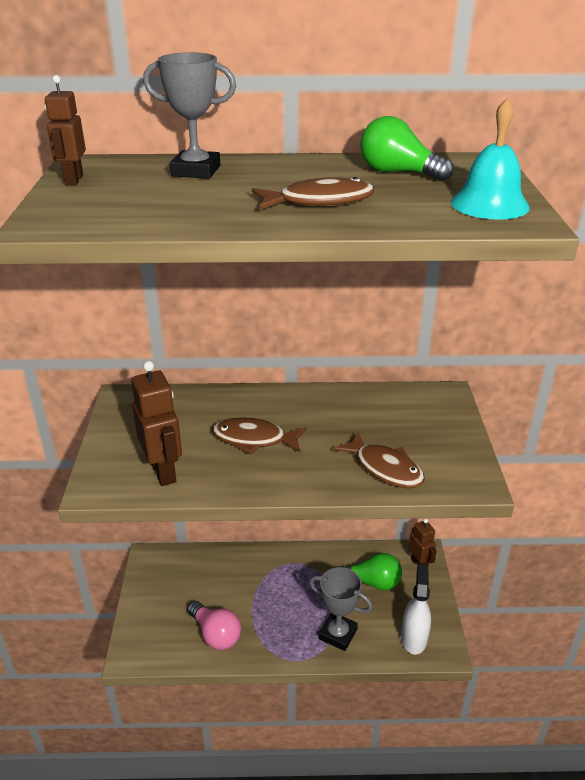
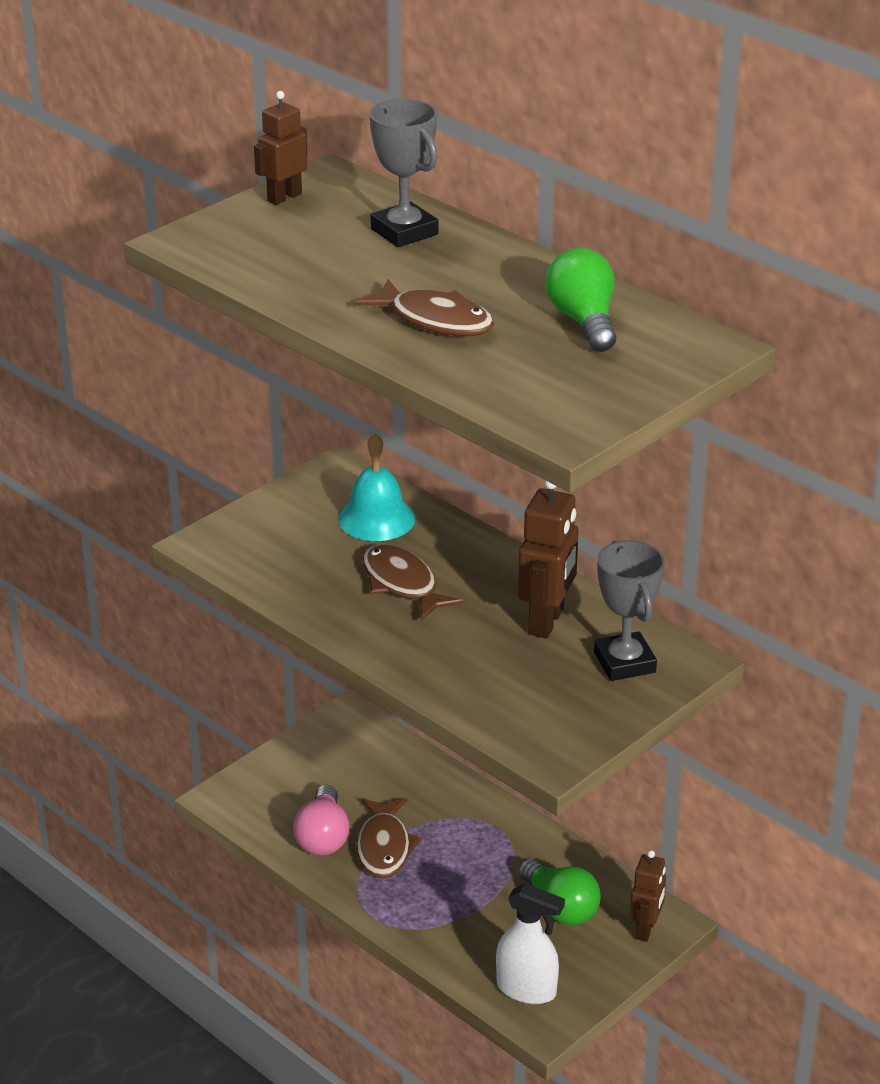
camera: 45 degrees right, 0 degrees up
(163, 471) = (277, 564): brown robot -> brown robot (547, 622)
(337, 634) = (448, 926): grey trophy -> grey trophy (624, 662)
(384, 468) = (485, 687): brown fish -> brown fish (384, 847)
(414, 638) = (526, 989): white spray bottle -> white spray bottle turned 60 degrees clockwise
(489, 204) = (579, 398): turquoise bell -> turquoise bell (376, 518)

